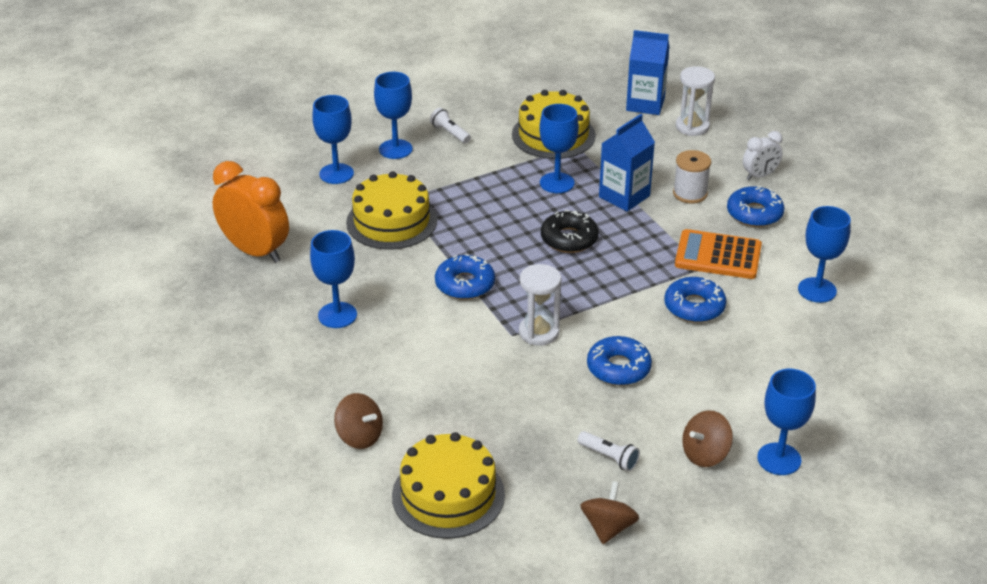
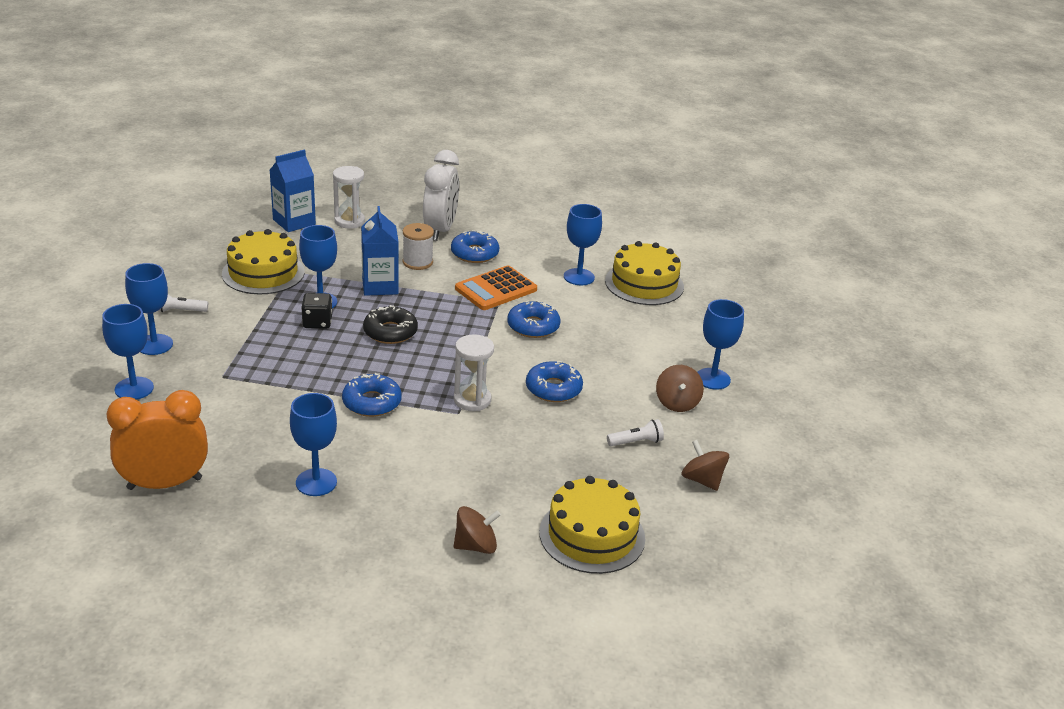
camera: 55 degrees left, 5 degrees down
(391, 221) = (242, 395): yellow cake -> yellow cake (644, 284)
(528, 198) = (317, 322): none -> black dice
(760, 176) = (440, 230): white clock -> white clock, size x1.87

